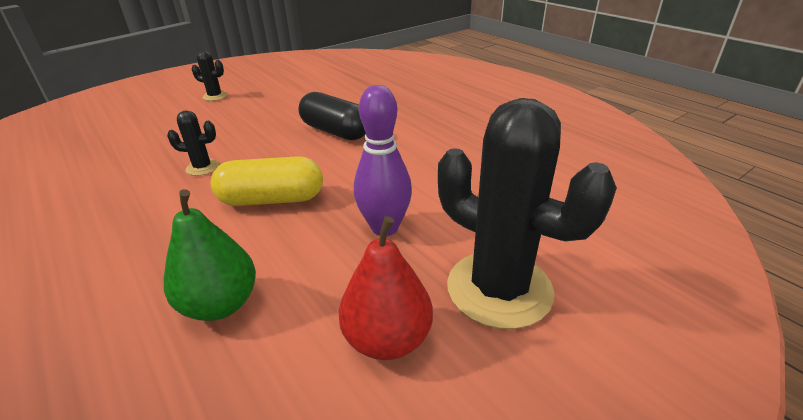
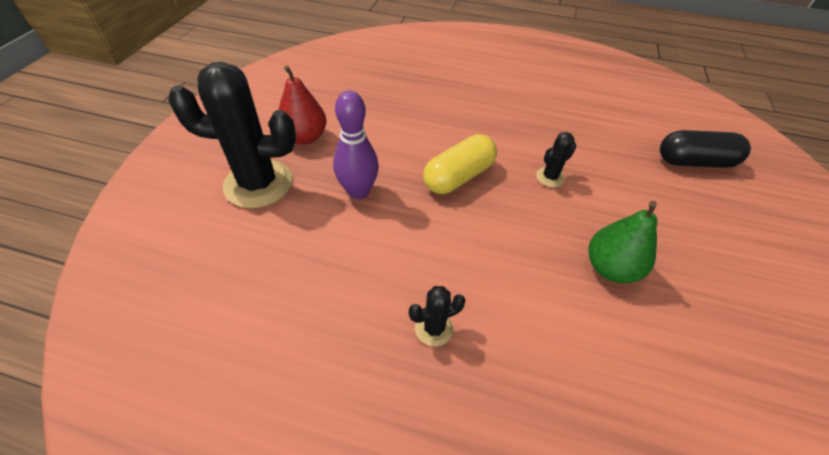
camera: 140 degrees right, 15 degrees up
(215, 96) = (736, 271): black cactus -> black cactus (434, 328)
(220, 304) = (398, 118): green pear -> green pear (610, 268)
(335, 131) = (519, 279): black capsule -> black capsule (694, 162)

